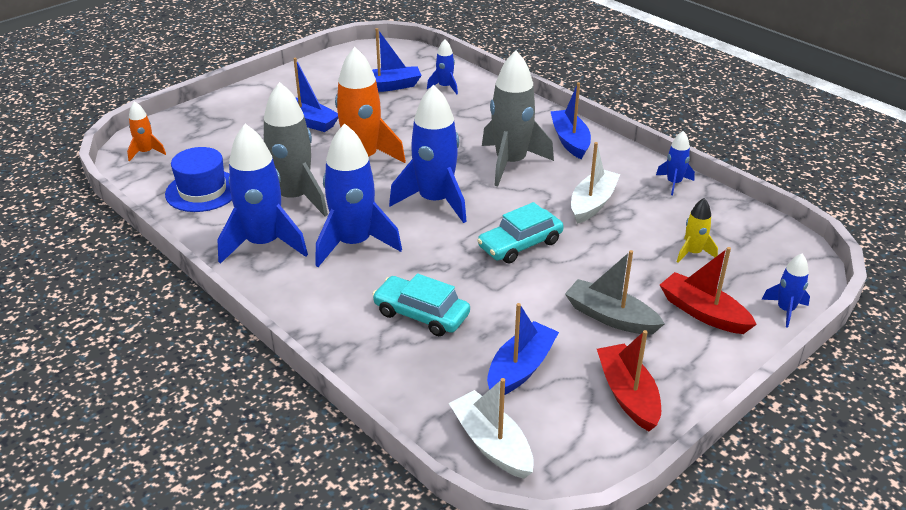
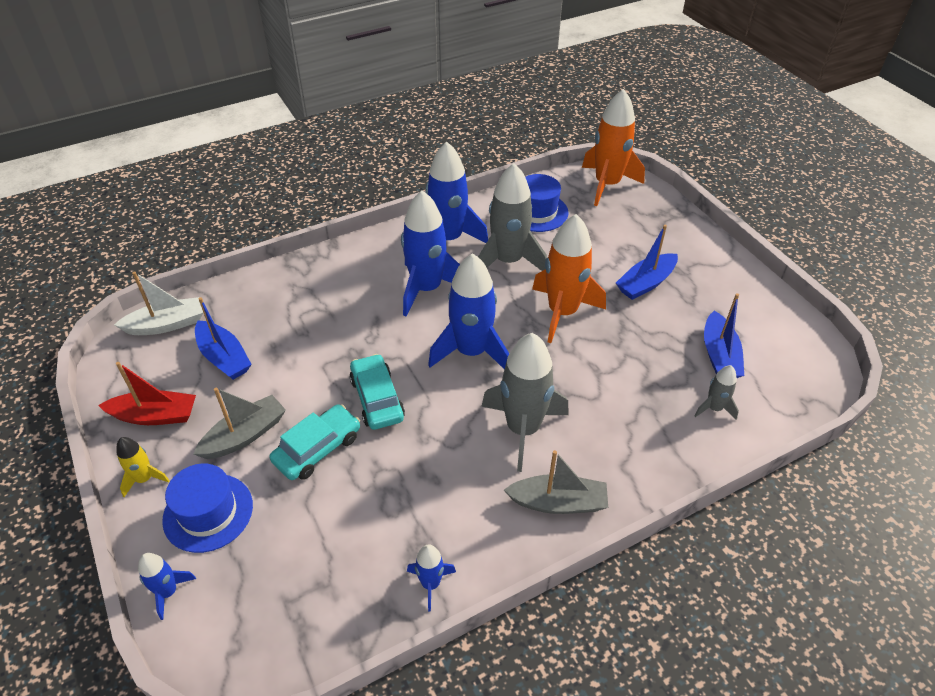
camera: 105 degrees right, 10 degrees up
(146, 152) = (607, 185): orange rocket -> orange rocket, size x2.08
(421, 314) = (317, 313): turquoise car -> turquoise car (317, 449)
(445, 87) = (714, 408): blue rocket -> grey rocket
(570, 140) = (558, 502): blue boat -> grey boat
(592, 203) = (420, 481): white boat -> none
(693, 253) = (296, 544): yellow rocket -> yellow rocket (144, 479)
(703, 312) = (208, 512): red boat -> blue hat

